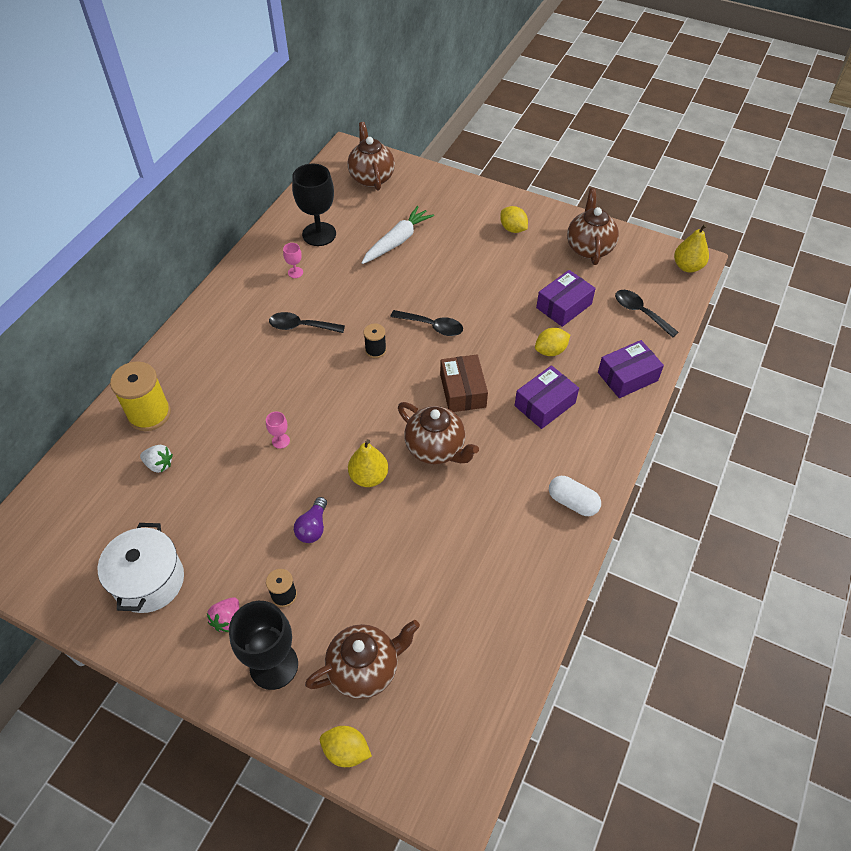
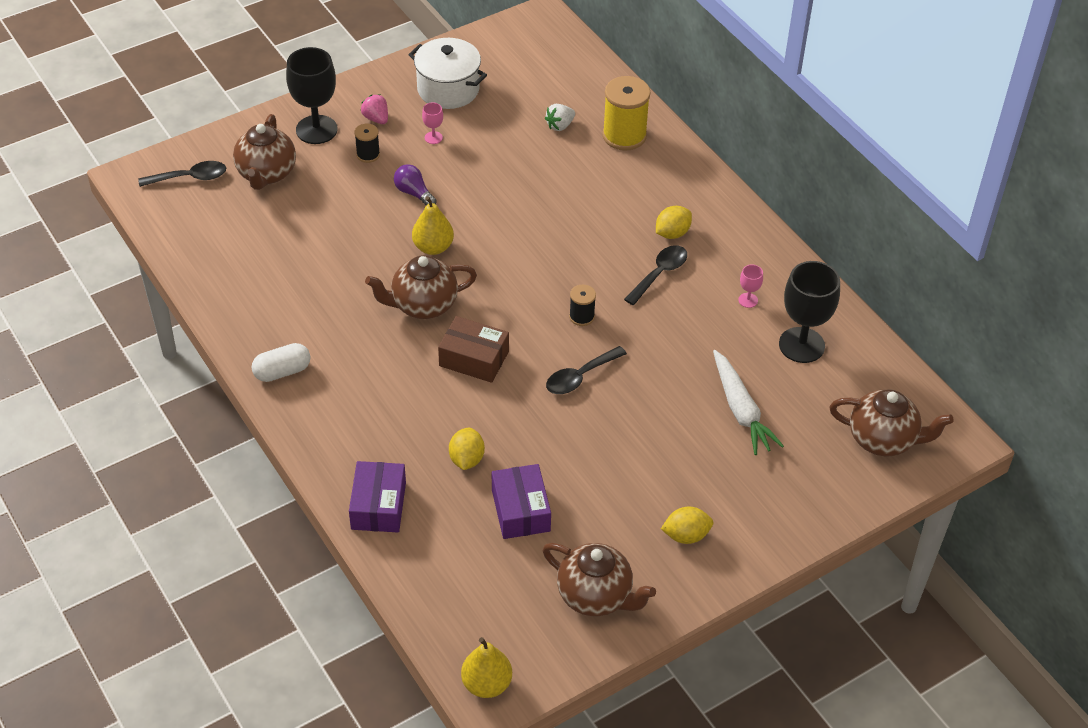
camera: 120 degrees right, 5 degrees down
(280, 441) = (522, 206): pink goblet -> pink goblet (433, 137)
(346, 751) = (220, 142): yellow lemon -> yellow lemon (672, 233)
(545, 404) = (403, 414): purple box -> none
(640, 312) = (454, 579): black spoon -> black spoon (190, 178)

